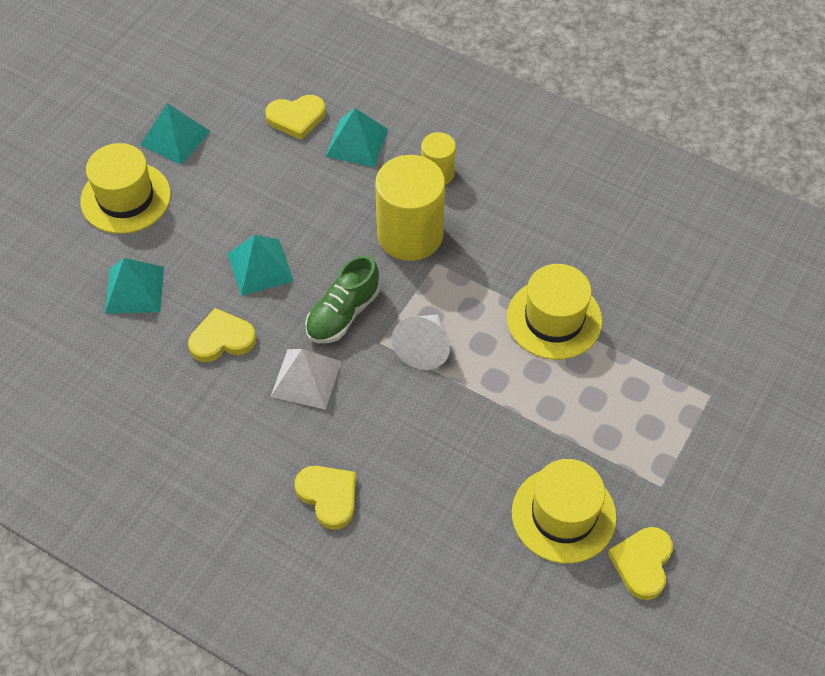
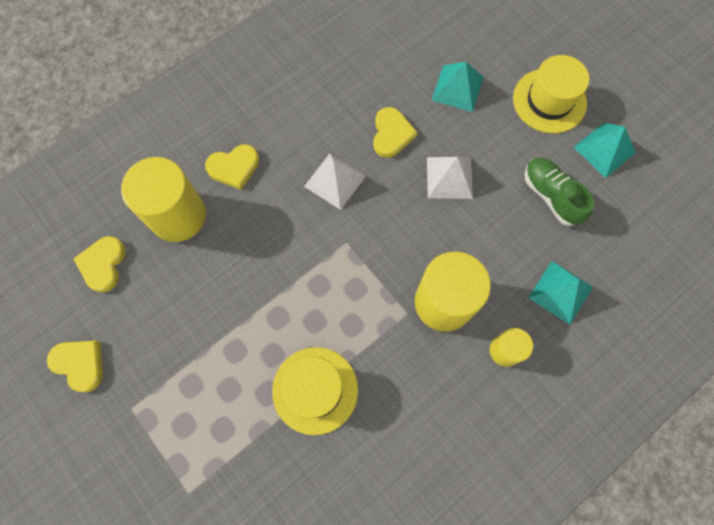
camera: 110 degrees right, 15 degrees up
(260, 267) = (449, 178): turquoise pyramid -> white pyramid
(296, 118) = (603, 250): yellow heart -> yellow heart (103, 264)
(343, 314) = (383, 224): green shoe -> green shoe (551, 196)
(418, 535) = (178, 216): none -> yellow cylinder
(424, 347) = (328, 274): white cone -> none
(563, 514) = (144, 322): yellow hat -> none

